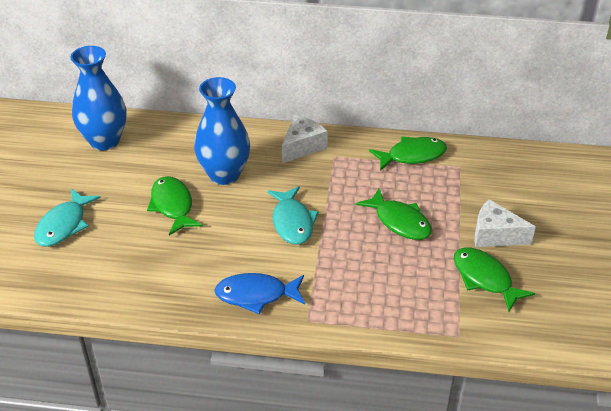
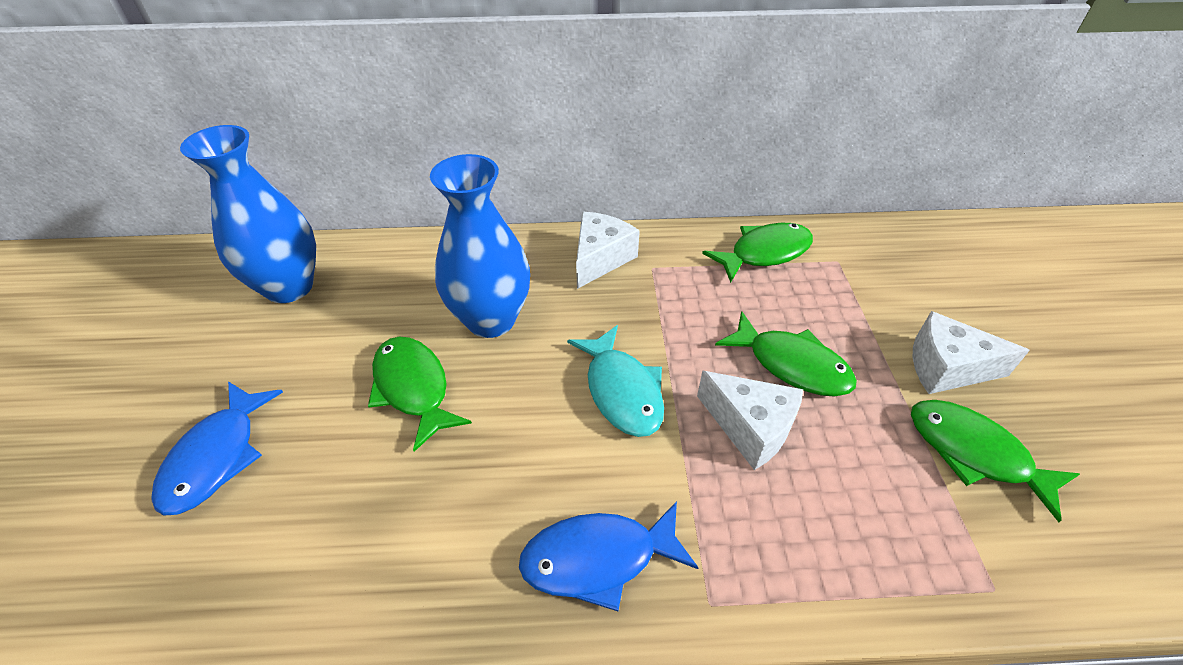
camera: 10 degrees left, 5 degrees up
(64, 225) = (217, 457): turquoise fish -> blue fish
(360, 249) = (750, 427): none -> white cheese

